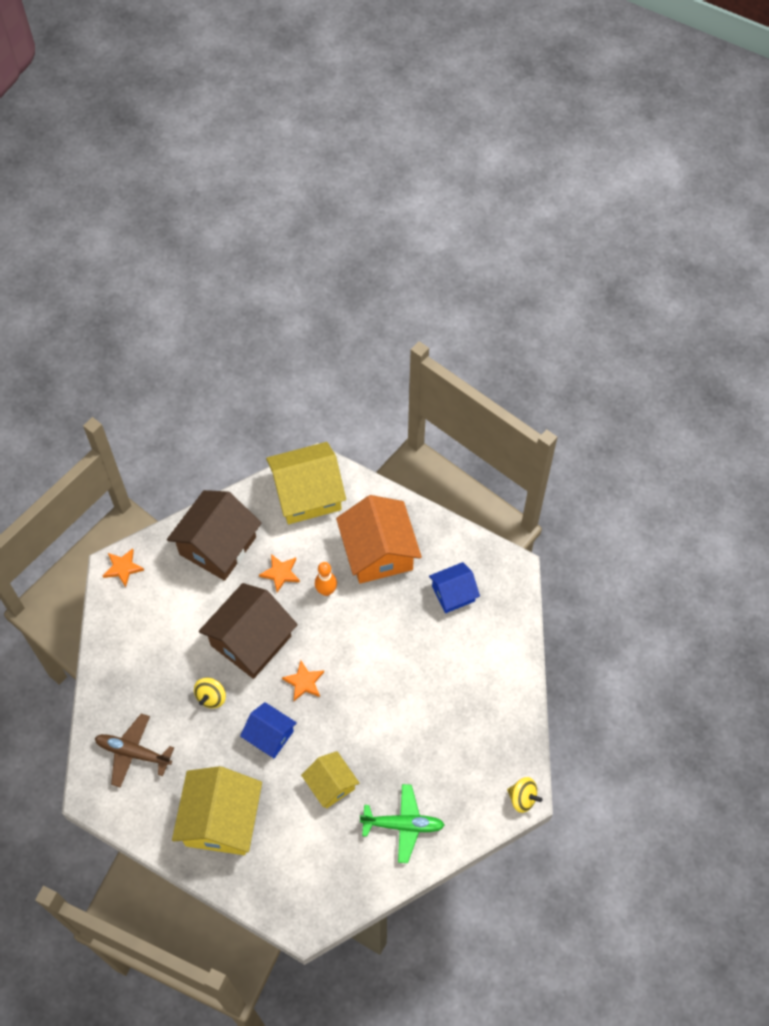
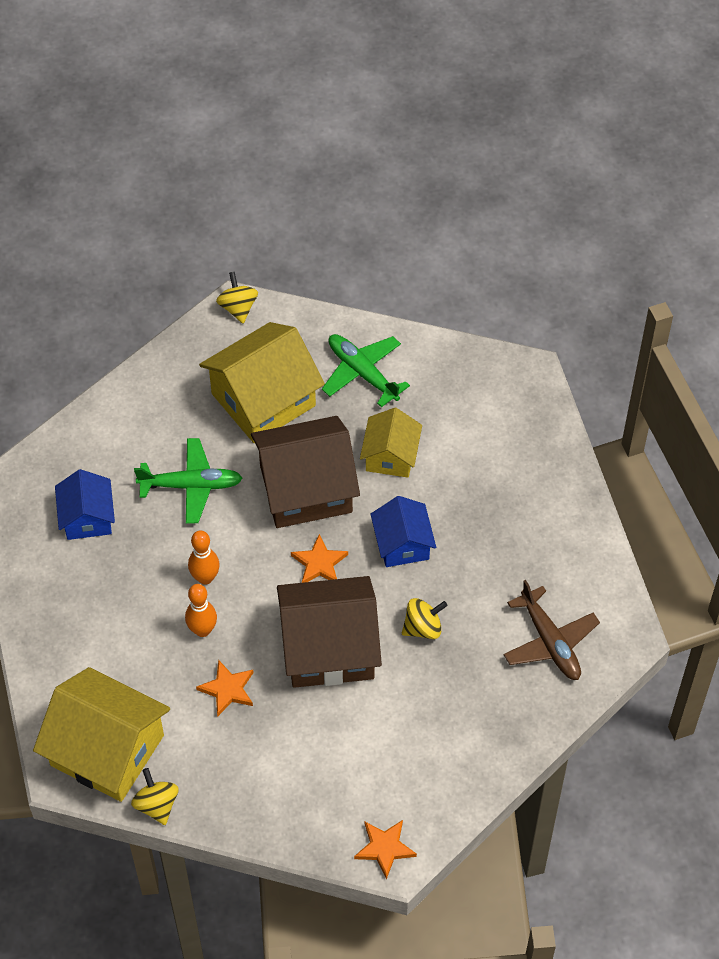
camera: 135 degrees left, 5 degrees down
(217, 546) = (260, 779): brown house -> brown house (306, 488)
(221, 820) = (521, 511): yellow house -> yellow house (263, 400)
(255, 491) = (157, 804): none -> yellow spinning top
(355, 618) = (205, 578): none -> orange bowling pin
(378, 552) = (108, 621): orange house -> none
(420, 662) = (191, 485): none -> green plane
(453, 593) = (87, 518): blue house -> blue house turned 60 degrees clockwise

